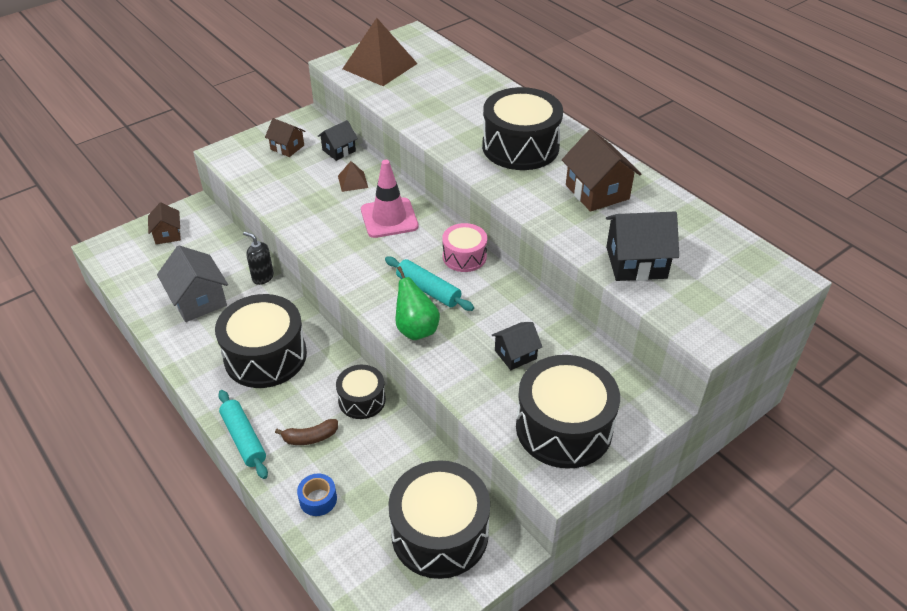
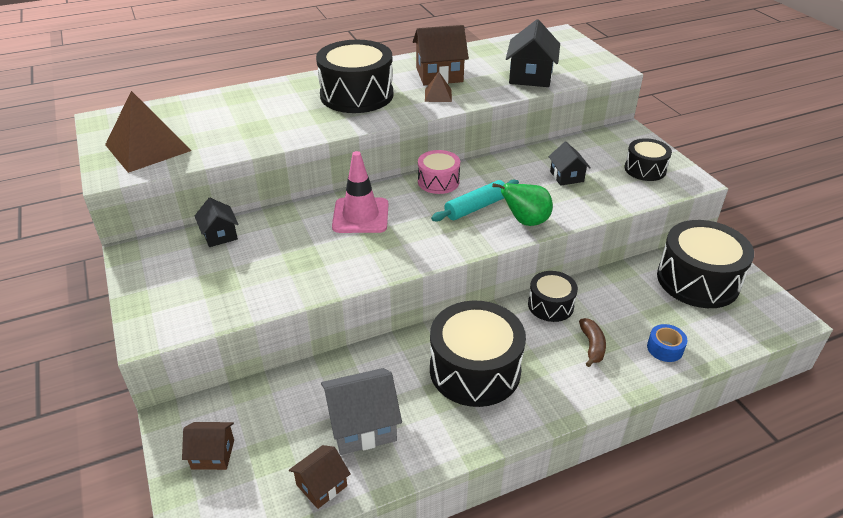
camera: 75 degrees left, 5 degrees down
(244, 439) = (588, 397): turquoise rolling pin -> none
(262, 277) = (347, 361): black soap dispenser -> none
(287, 147) = (182, 274): brown house -> brown house (321, 485)
(353, 181) = (284, 232): brown pyramid -> brown pyramid (438, 95)
(564, 427) = (645, 169): black drum -> black drum, size x0.55

